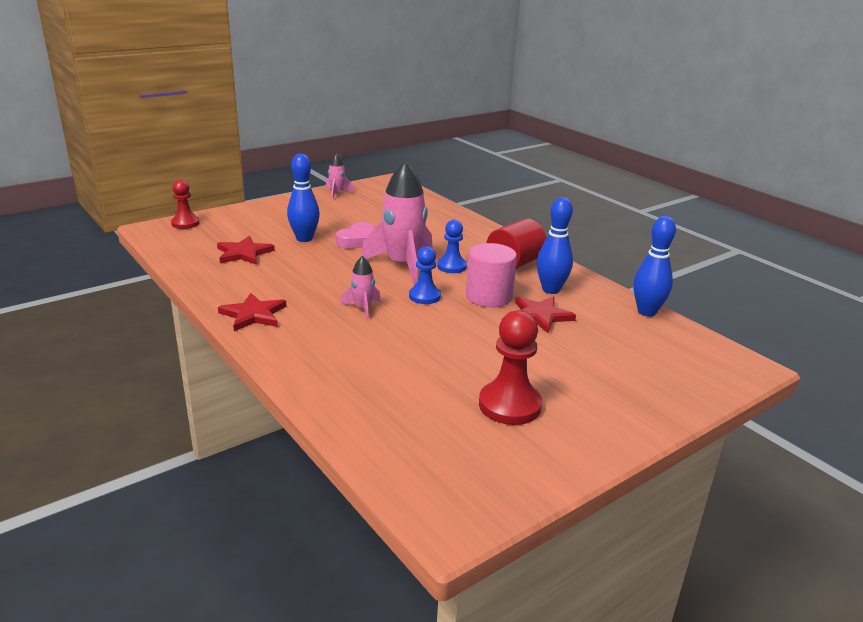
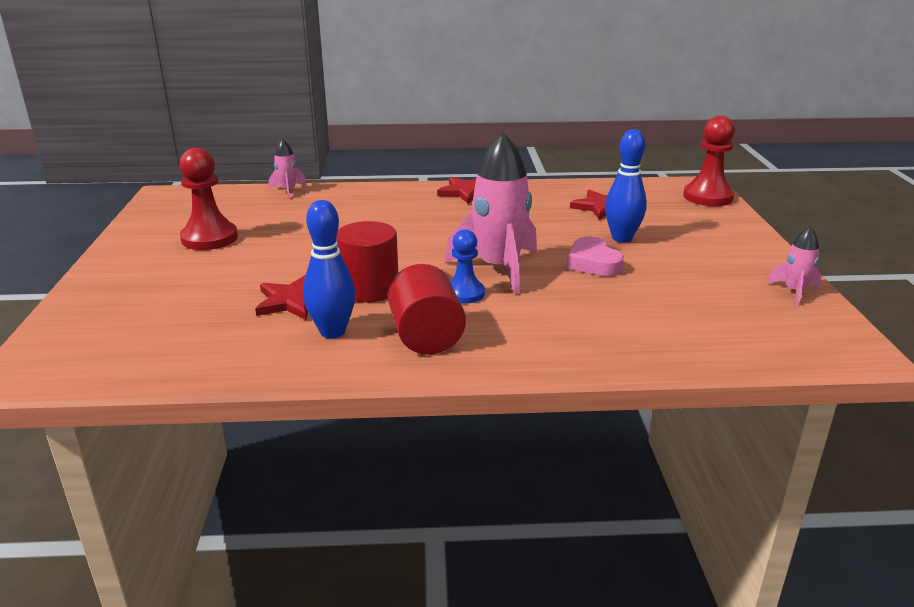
camera: 125 degrees right, 0 degrees up
(185, 223) = (708, 197): red pawn -> red pawn, size x1.55
(362, 308) = (426, 228): pink rocket -> pink rocket (288, 191)
(424, 296) = (413, 258): blue pawn -> none
(488, 296) = (369, 289): pink cylinder -> red cylinder
(647, 312) = (195, 372): blue bowling pin -> none

